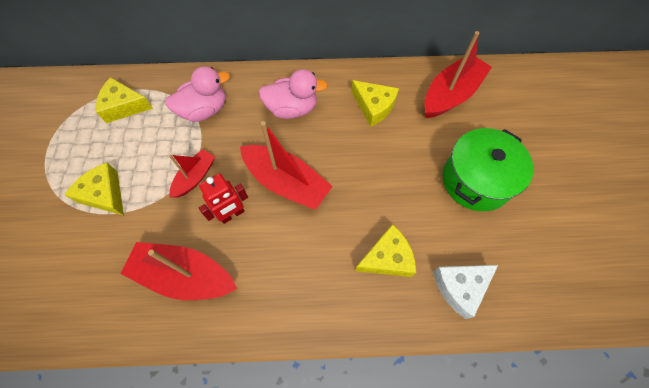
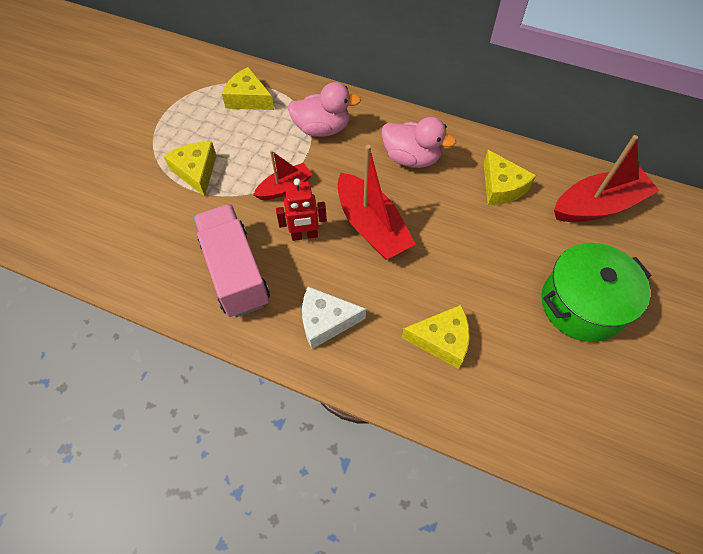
camera: 25 degrees right, 5 degrees down
(185, 276) = (235, 272): red boat -> pink truck
(460, 287) = (508, 402): white cheese -> white cheese (326, 321)

